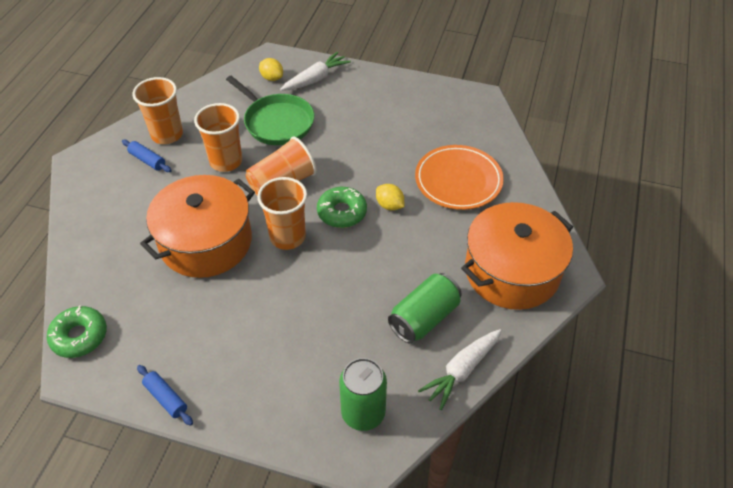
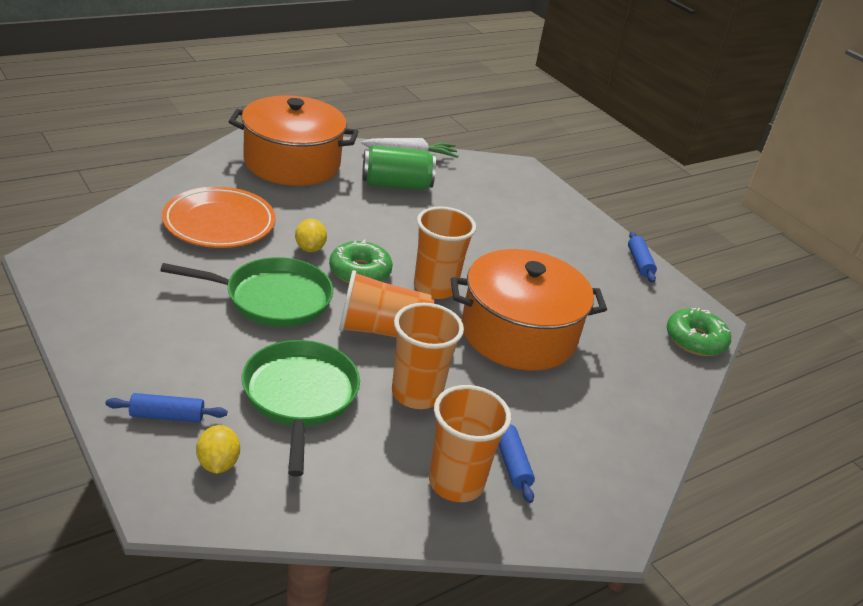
camera: 145 degrees left, 15 degrees down
(316, 79) = (167, 416): white carrot -> blue rolling pin
(358, 158) = (273, 298): none -> green pan
(363, 413) = (502, 180): green can -> none

